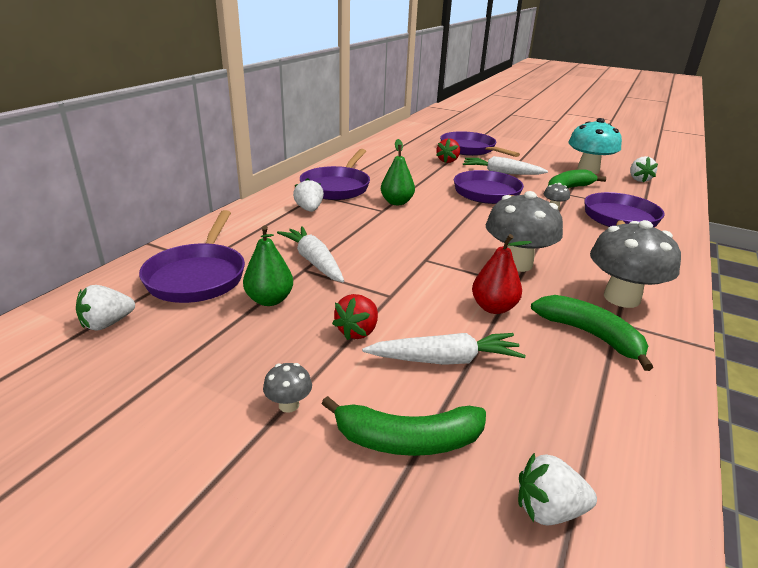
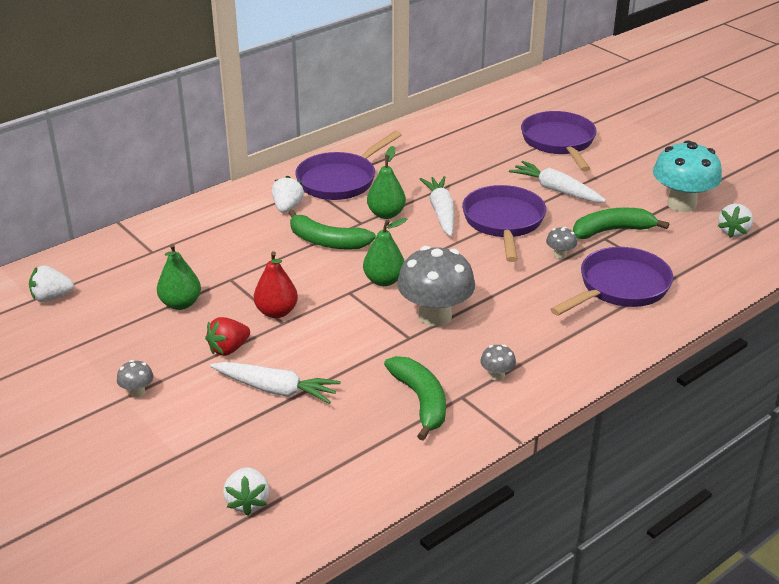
camera: 25 degrees right, 5 degrees up
(198, 276) = (139, 267): purple pan -> none
(314, 261) = (245, 272): white carrot -> white carrot (441, 212)
(407, 440) = (197, 437): green banana -> green banana (327, 241)
(445, 246) = (384, 280): none -> green pear
(447, 161) = (508, 158): red strawberry -> none
(493, 308) = (362, 356): red pear -> red pear (276, 312)
(548, 510) = (248, 502): white strawberry -> white strawberry turned 120 degrees counterclockwise
(621, 298) = (497, 375): grey mushroom -> grey mushroom, size x0.43

